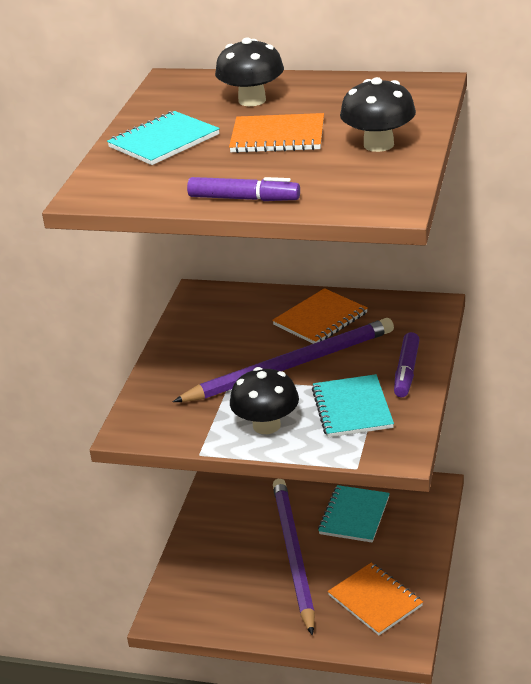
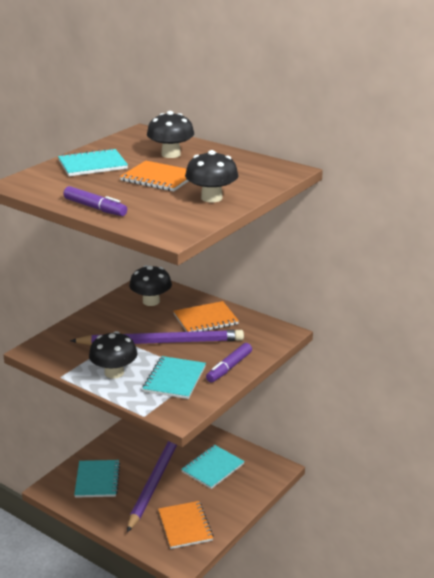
camera: 20 degrees right, 5 degrees down
(218, 584) = (97, 480): none -> turquoise notebook
(227, 317) = (151, 301): none -> black mushroom

